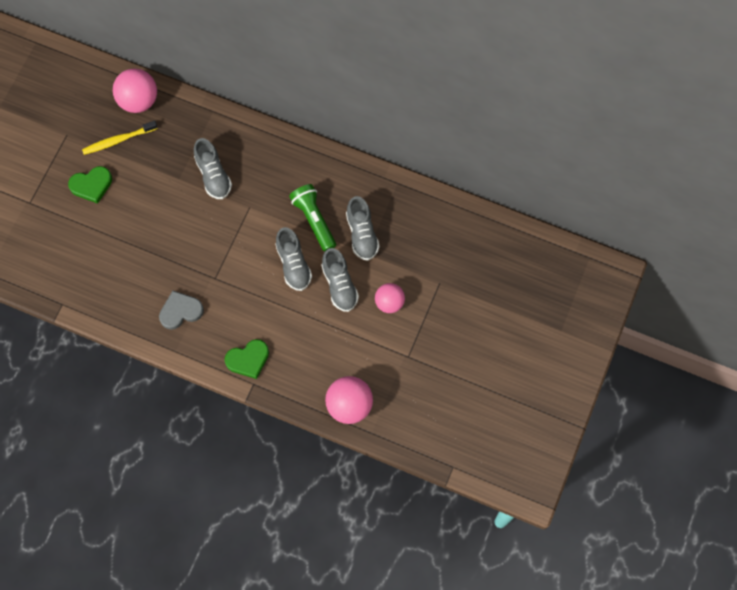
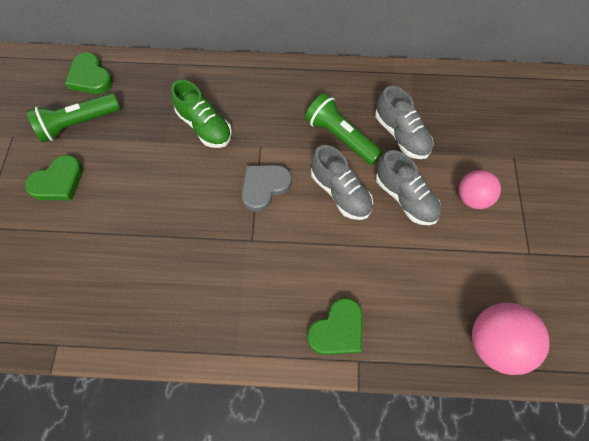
camera: 20 degrees left, 5 degrees down
(118, 140) = (78, 123): yellow toothbrush -> green flashlight
(138, 100) = (90, 77): pink ball -> green heart
(180, 311) = (223, 297): grey heart -> grey heart (264, 187)
(213, 175) = (204, 126): grey shoe -> green shoe

